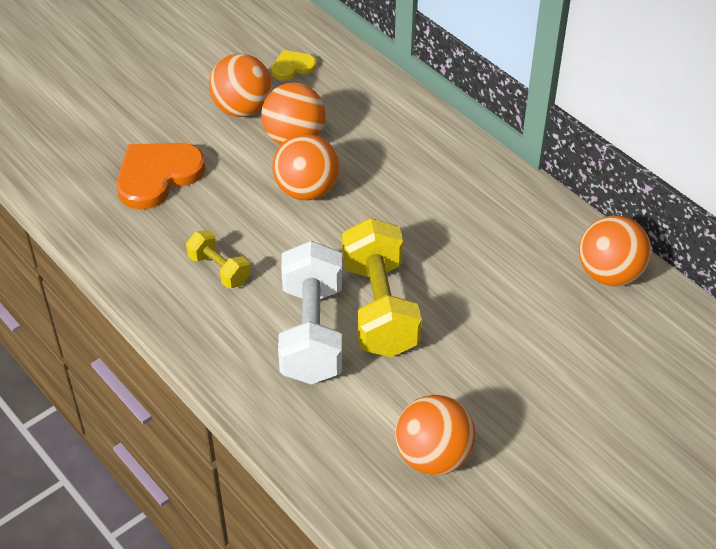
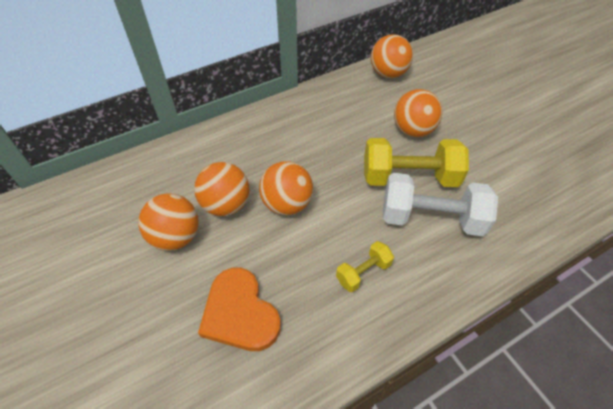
camera: 80 degrees left, 5 degrees up
(292, 67) = (139, 196): yellow heart -> none
(433, 457) = (530, 169): orange ball -> orange ball (413, 130)

